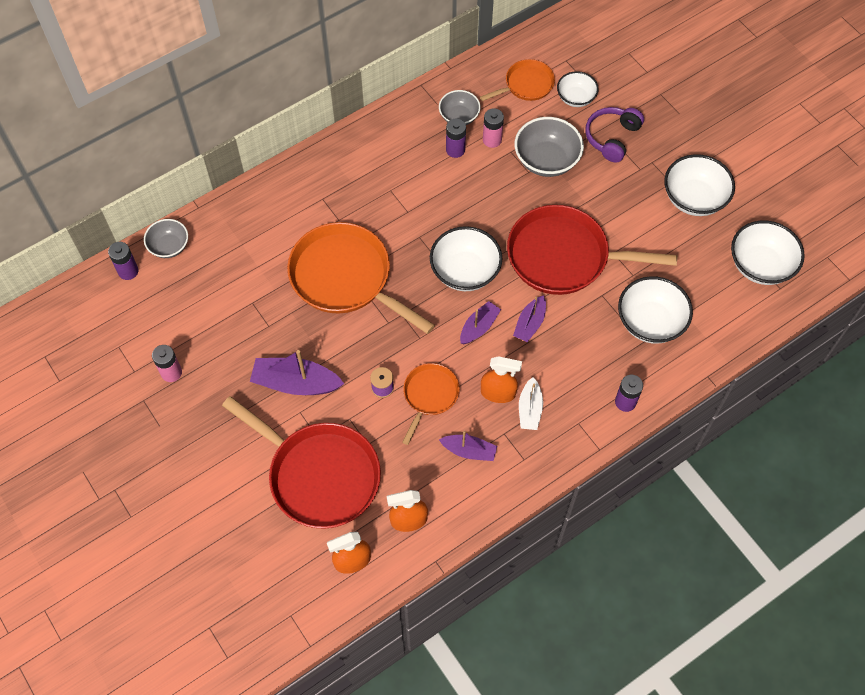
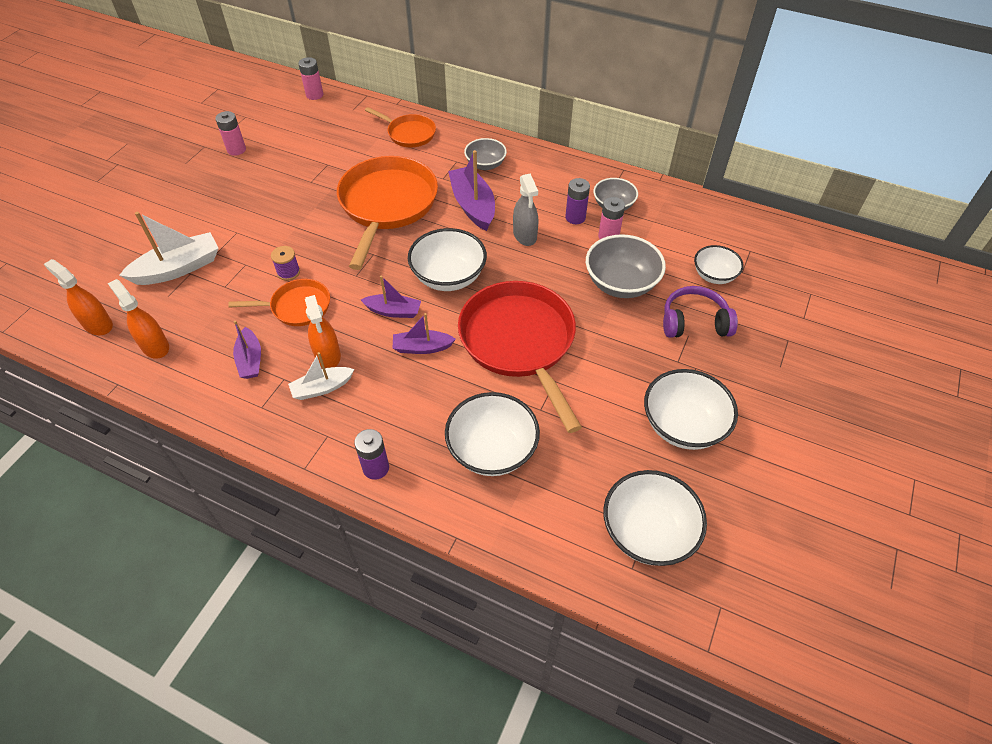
camera: 60 degrees right, 10 degrees down
(128, 271) = (314, 95): purple battery -> pink battery
(169, 246) = (350, 104): grey bowl -> grey bowl (485, 164)
(296, 383) = (263, 218): purple boat -> purple boat (473, 205)
(319, 475) = (178, 268): red pan -> white boat
(452, 195) = (525, 235): none -> grey spray bottle
(526, 85) = (692, 234): orange pan -> orange pan (409, 133)

